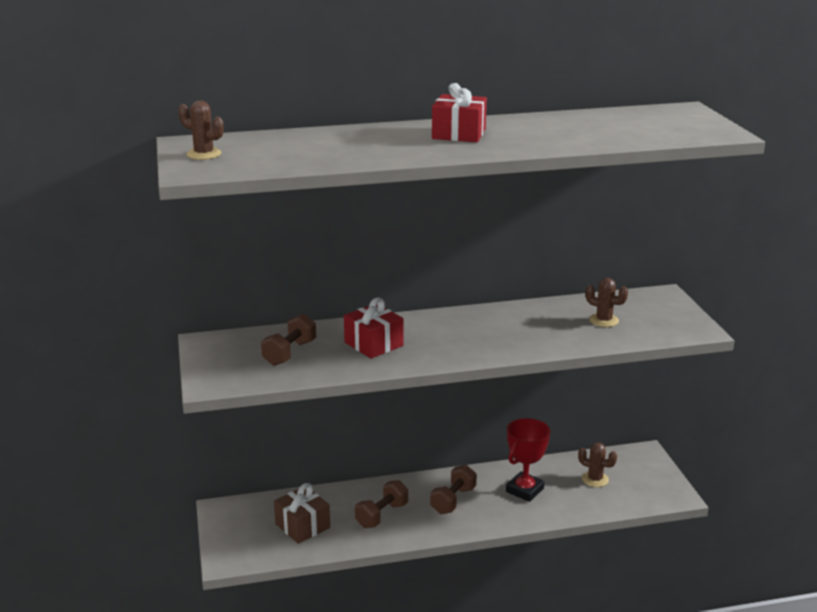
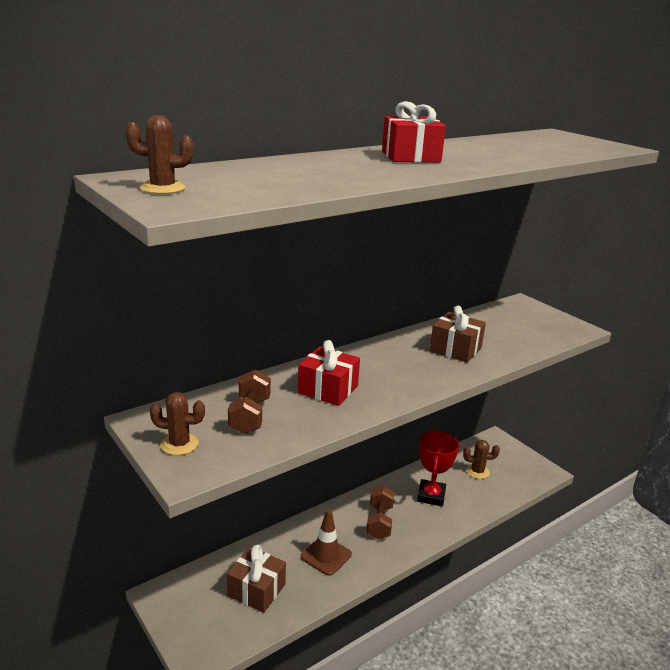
camera: 25 degrees left, 0 degrees up
(382, 515) = (326, 555): brown dumbbell -> brown traffic cone
(533, 329) = (455, 349): none -> brown gift
(604, 320) = (502, 332): brown cactus -> brown cactus (179, 444)

